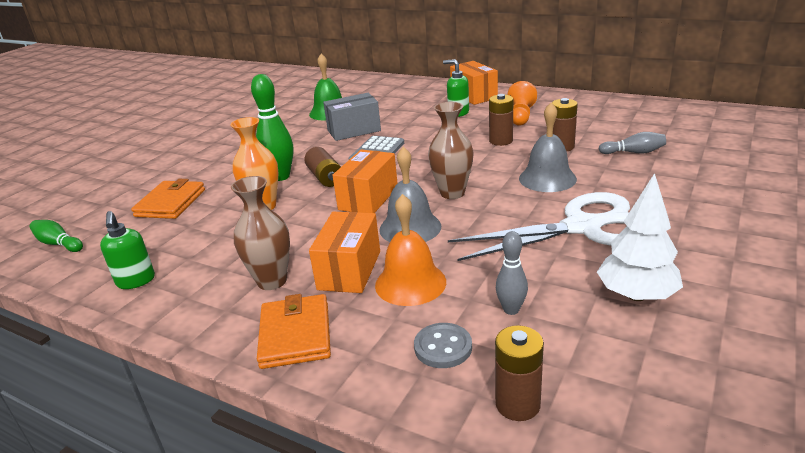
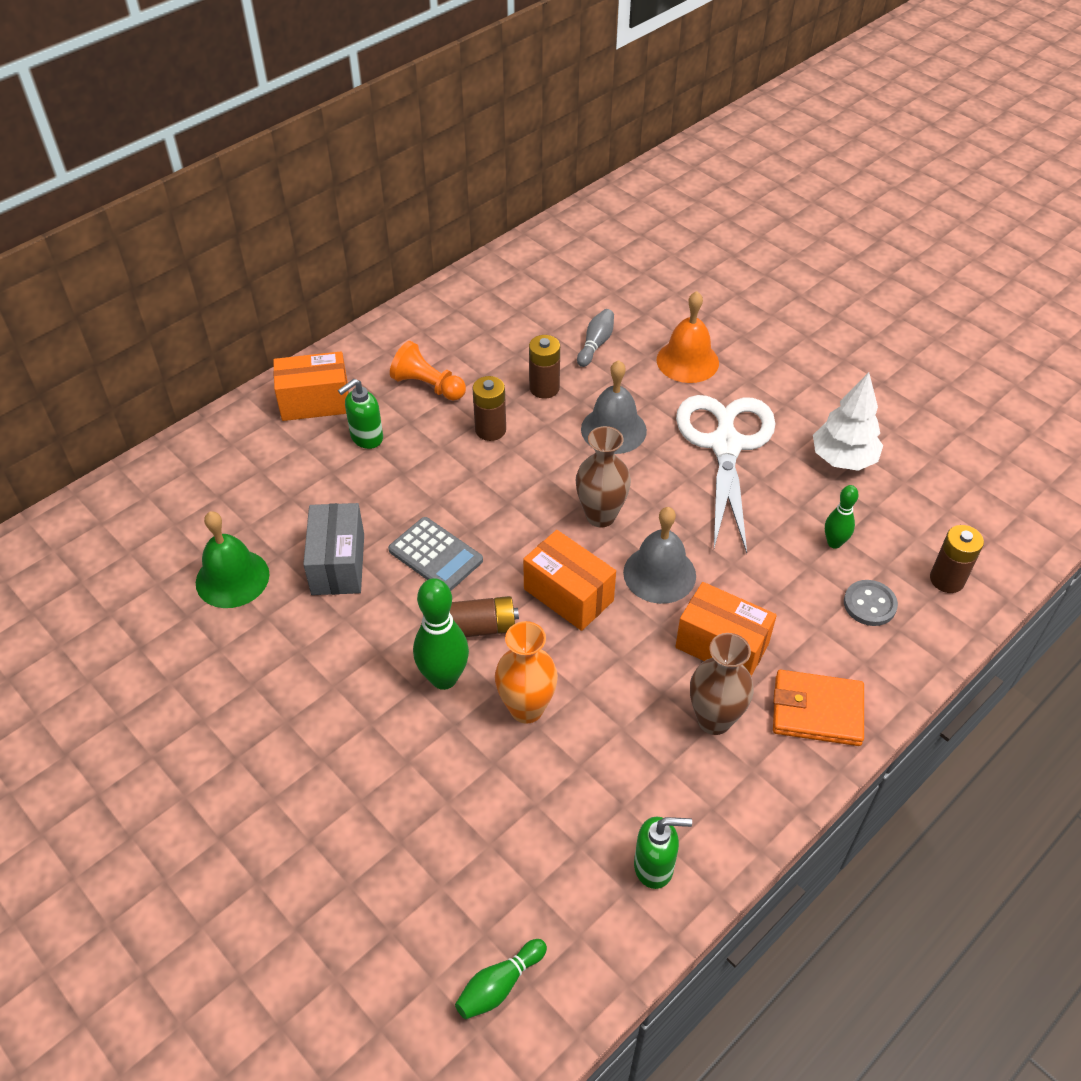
camera: 75 degrees left, 20 degrees up
(170, 203) = (447, 827): orange wallet -> none
(410, 283) = (766, 601): orange bell -> orange bell (687, 361)
(511, 310) = (834, 543): grey bowling pin -> green bowling pin

